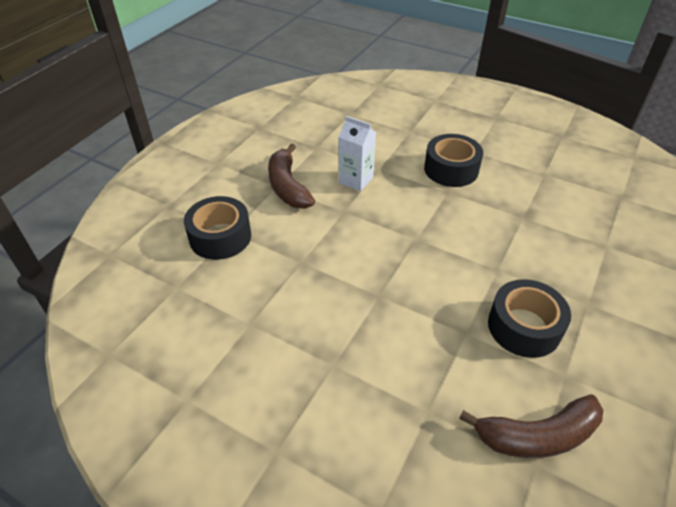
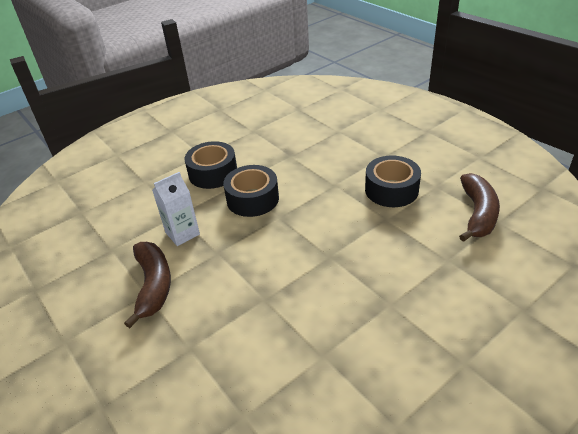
camera: 65 degrees left, 5 degrees down
(220, 237) = (191, 359): black tape -> black tape (252, 199)
(287, 186) = (153, 285): brown banana -> brown banana turned 105 degrees counterclockwise

